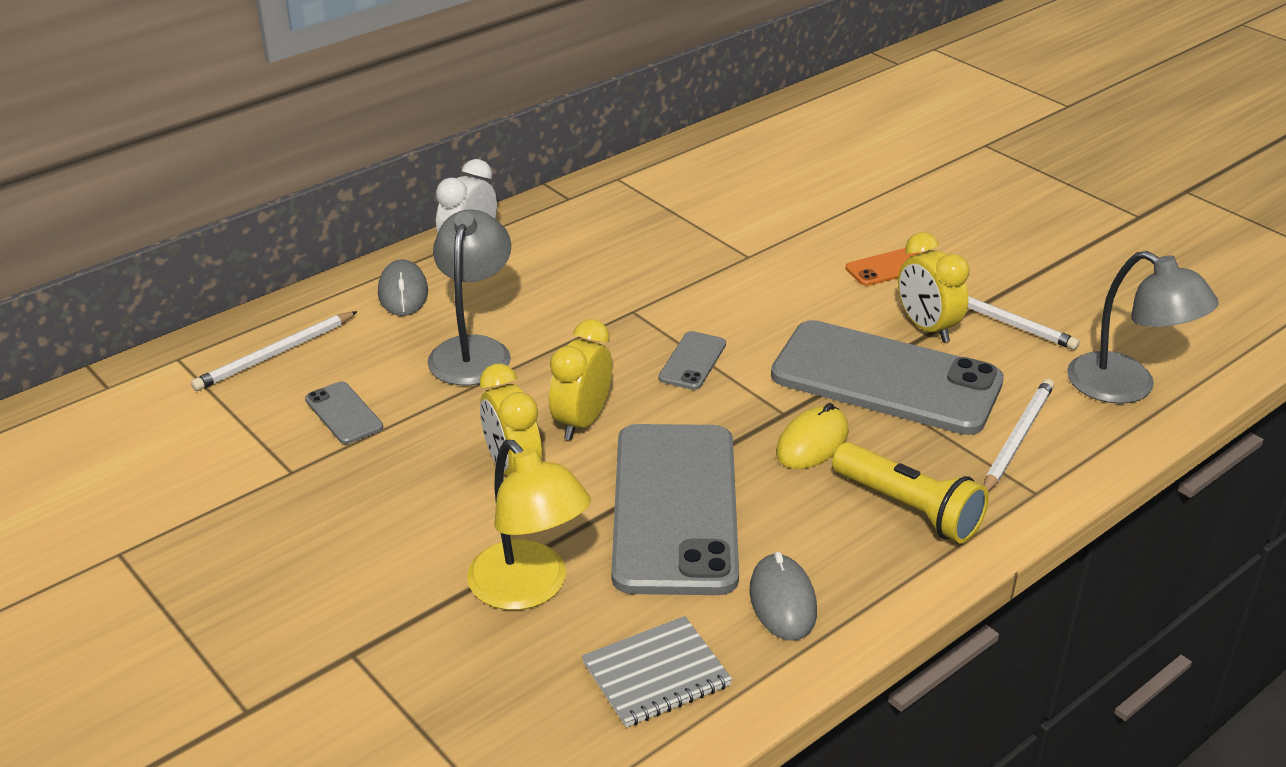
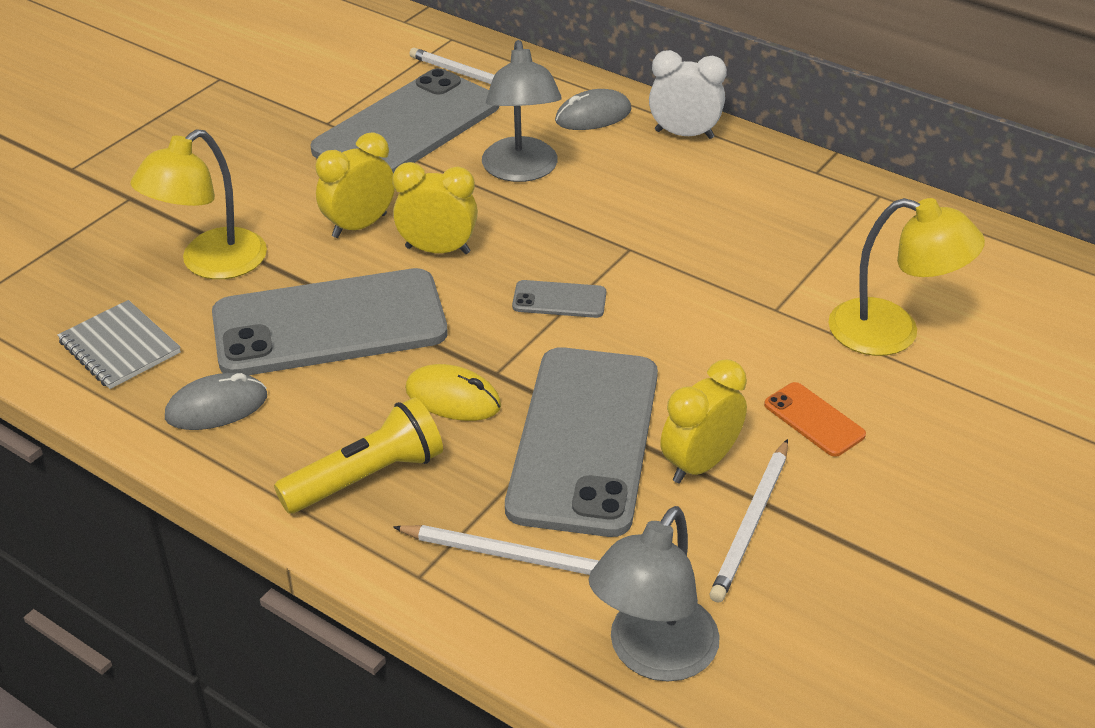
camera: 75 degrees right, 5 degrees up
(343, 413) = (407, 128): grey phone -> grey phone, size x2.42
(473, 350) = (521, 171): grey lamp -> grey lamp turned 90 degrees clockwise
(796, 213) = (892, 332): none -> yellow lamp
(908, 508) = (366, 477): yellow flashlight -> yellow flashlight turned 150 degrees counterclockwise

